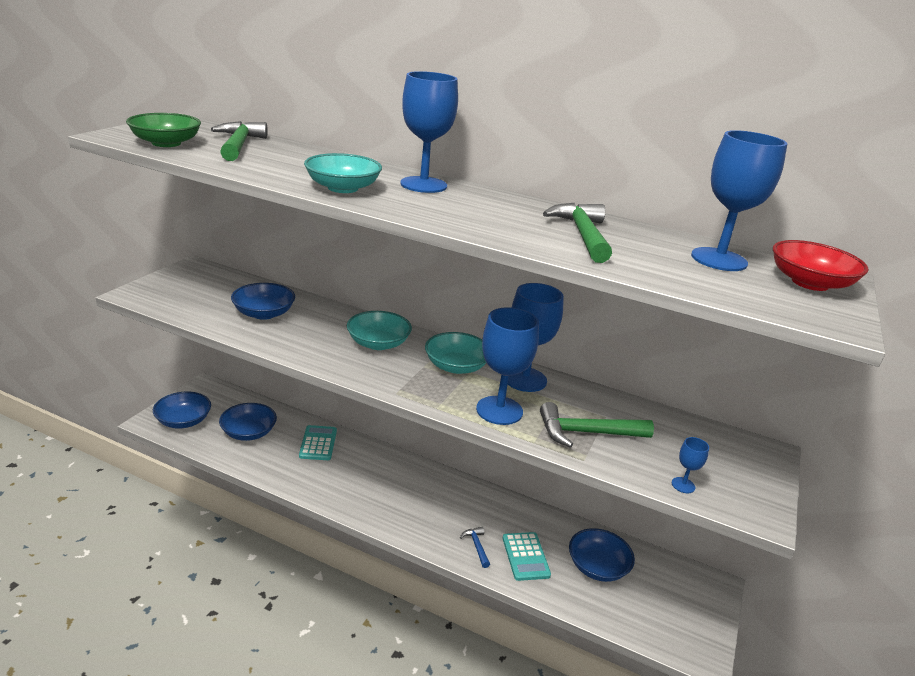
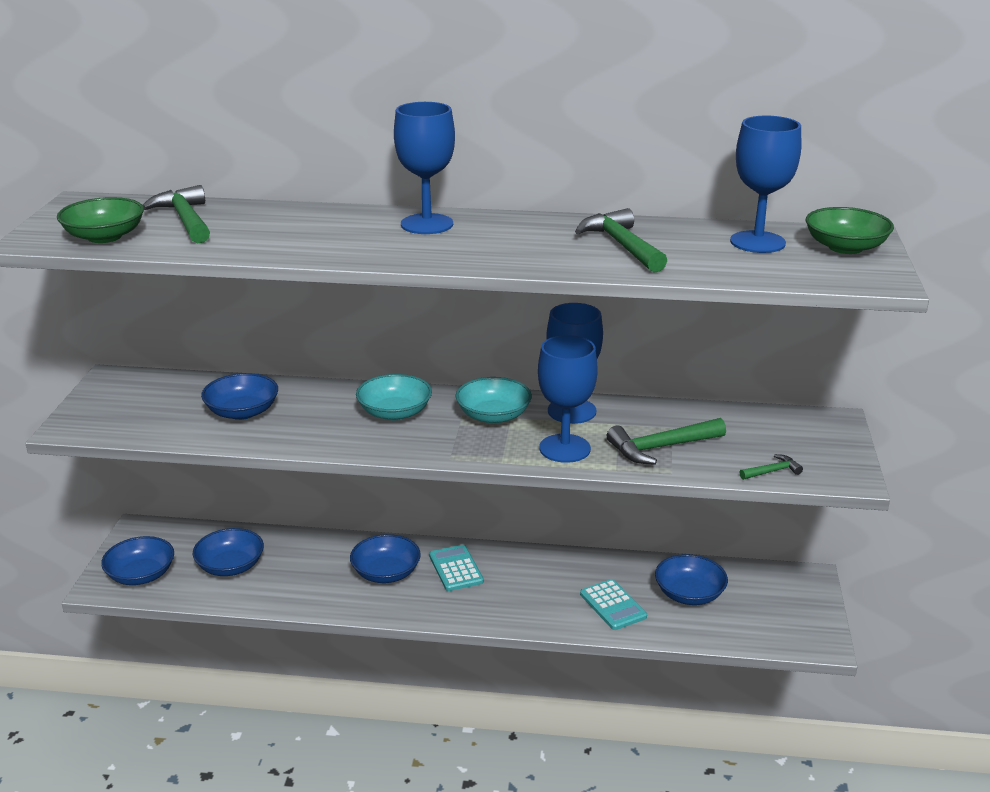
camera: 15 degrees left, 0 degrees up
(318, 443) = (321, 555): turquoise calculator -> turquoise calculator (456, 569)
(343, 188) = (351, 248): turquoise bowl -> none
(358, 472) = (386, 573): none -> blue bowl
(476, 546) = (557, 610): blue hammer -> none
(683, 485) = (772, 471): blue goblet -> green hammer
(810, 283) = (845, 247): red bowl -> green bowl

